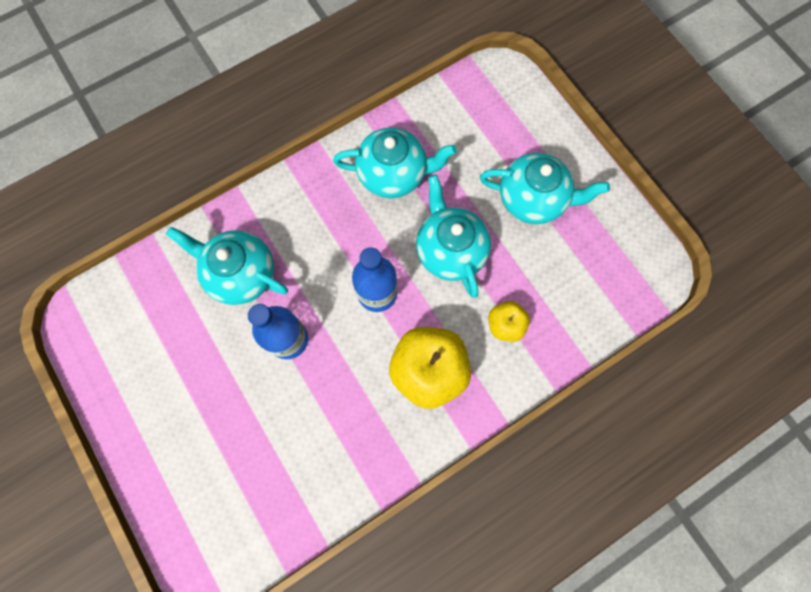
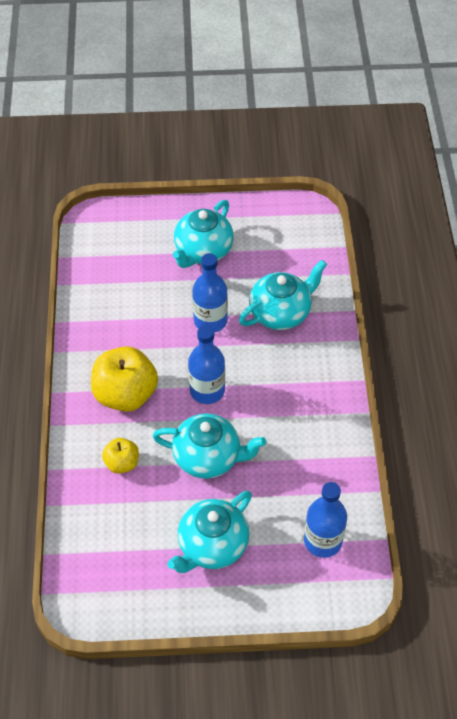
camera: 120 degrees right, 20 degrees down
(393, 174) = (302, 451): turquoise teapot -> turquoise teapot (203, 251)
(471, 117) = (323, 541): none -> blue bottle

